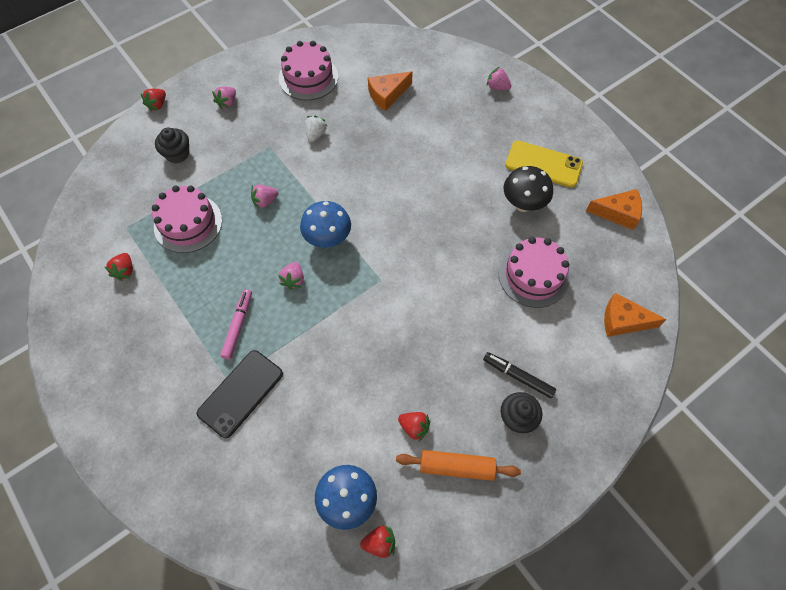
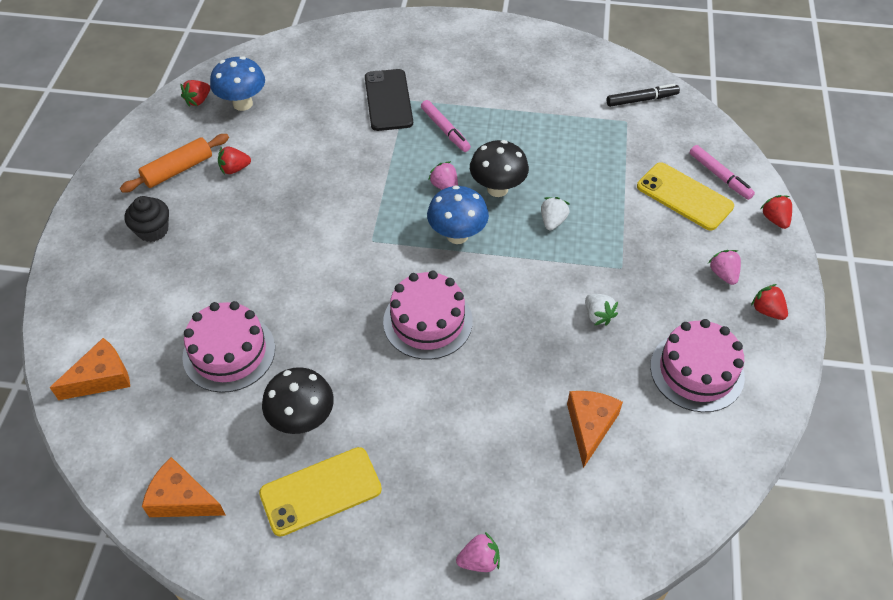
camera: 135 degrees right, 10 degrees down
(125, 271) = (578, 99): red strawberry -> red strawberry (767, 310)
(140, 148) = (719, 176): none -> pink marker
(177, 154) = (684, 196): black cupcake -> yellow phone
(188, 223) = (586, 158): pink cake -> pink cake (427, 321)
(265, 201) = (552, 221): pink strawberry -> white strawberry
(266, 249) = (497, 189): none -> black mushroom
(518, 376) = (175, 258): black marker -> black marker (641, 100)
(618, 213) = (182, 499): orange cheese -> orange cheese turned 60 degrees clockwise

